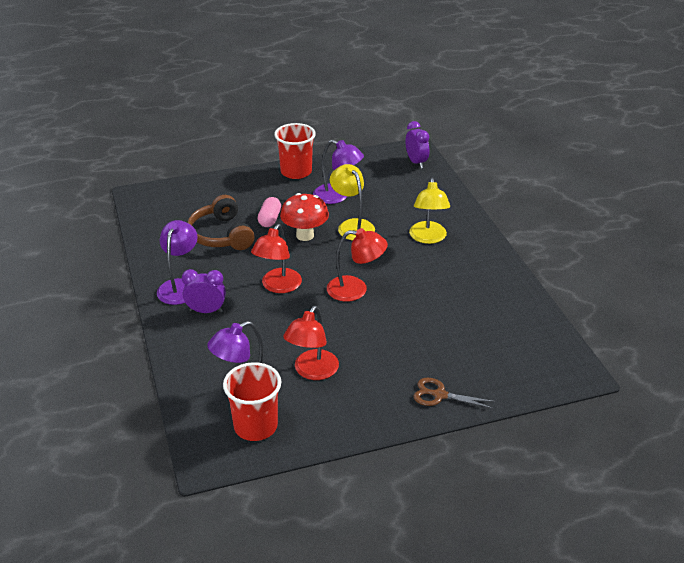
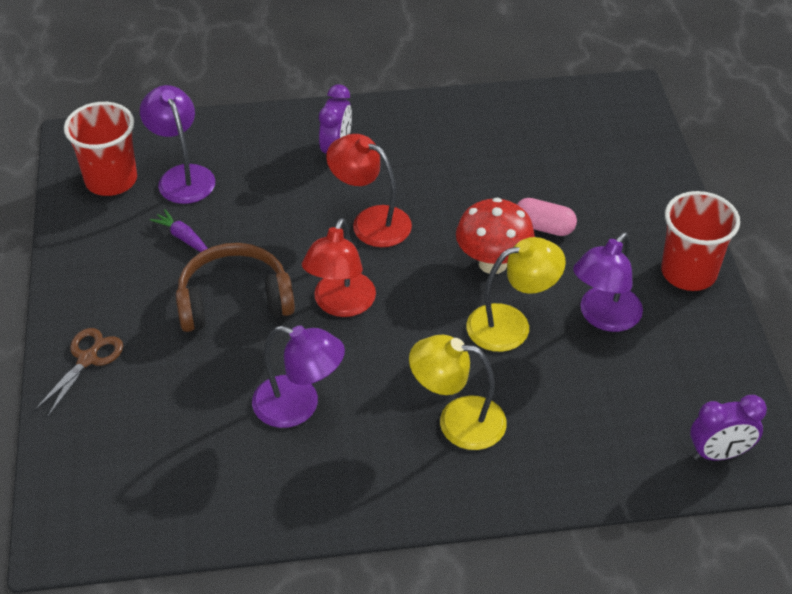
camera: 100 degrees right, 10 degrees up
(180, 286) = (396, 128): purple lamp -> purple lamp (299, 406)
(221, 235) = (510, 172): brown headphones -> brown headphones (234, 301)
(312, 371) = (183, 238): red lamp -> purple carrot

